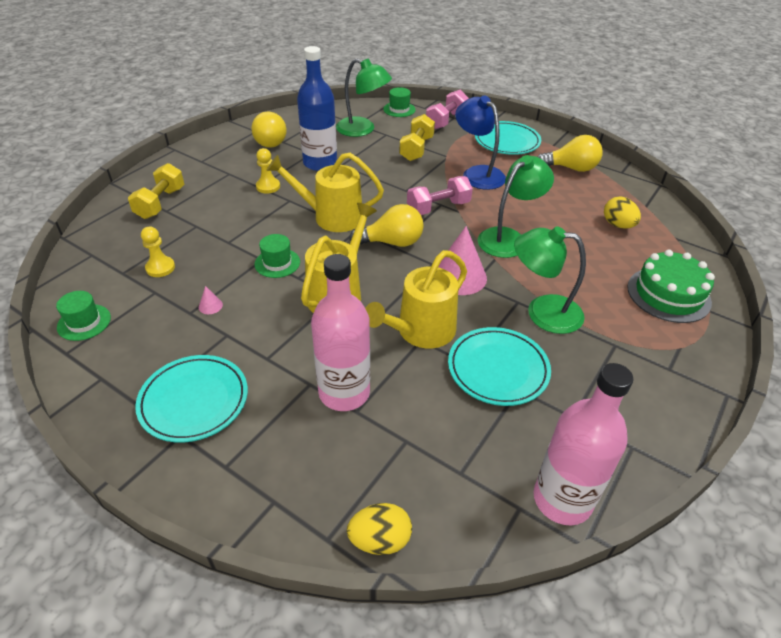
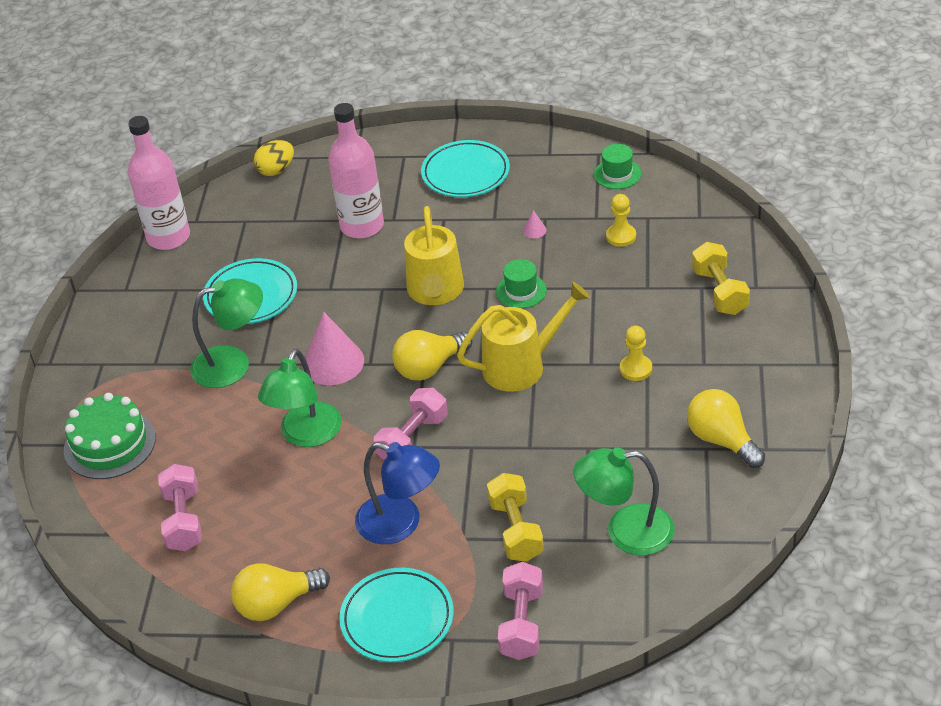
camera: 155 degrees right, 0 degrees up
(320, 163) = (616, 436): blue bottle -> none
(399, 109) = (616, 613): green hat -> none
(420, 332) = (335, 294): yellow watering can -> none
(618, 225) = (183, 520): yellow egg -> pink dumbbell

